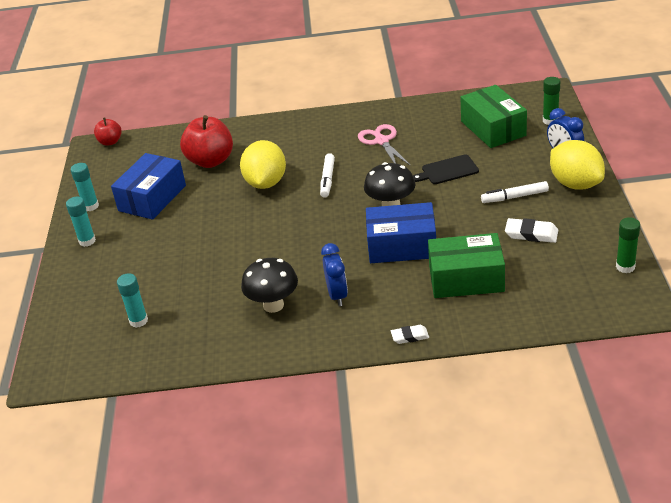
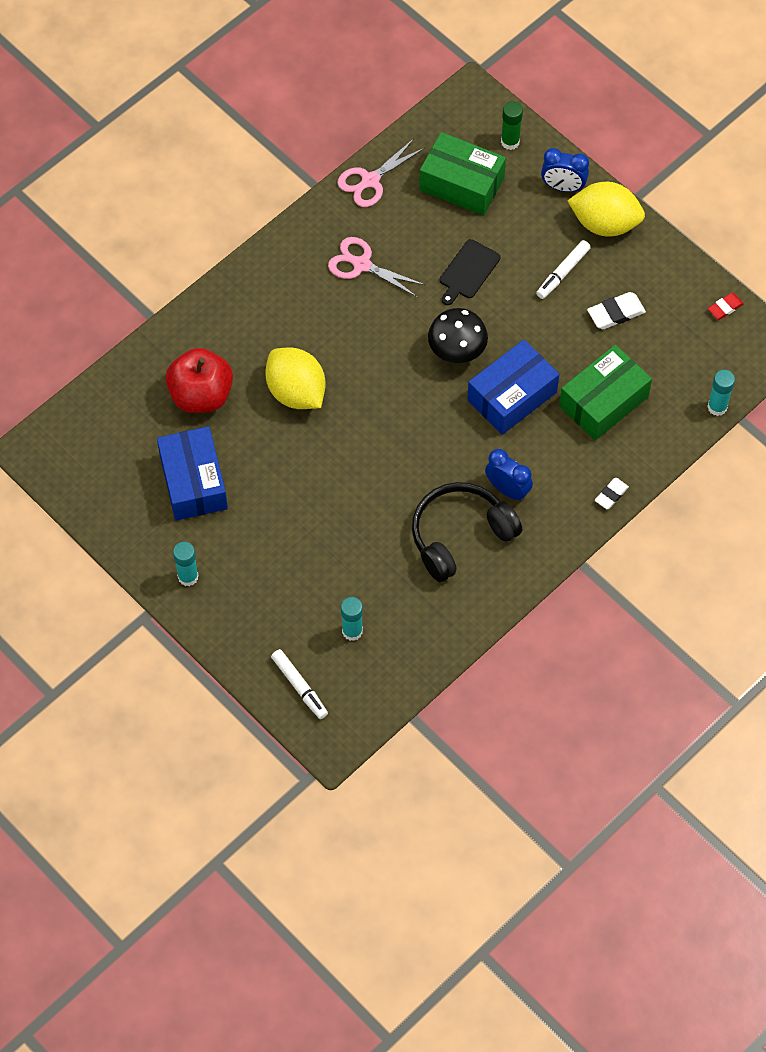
camera: 45 degrees left, 25 degrees up
(90, 206) = (136, 532): turquoise glue stick -> turquoise glue stick (717, 407)
(110, 142) = (47, 433): red apple -> none
(273, 305) = (460, 536): black mushroom -> black headphones
(327, 179) = (357, 351): white marker -> white marker (299, 686)
(434, 106) = (370, 180): none -> pink scissors
(625, 267) = (725, 308): green glue stick -> red eraser

